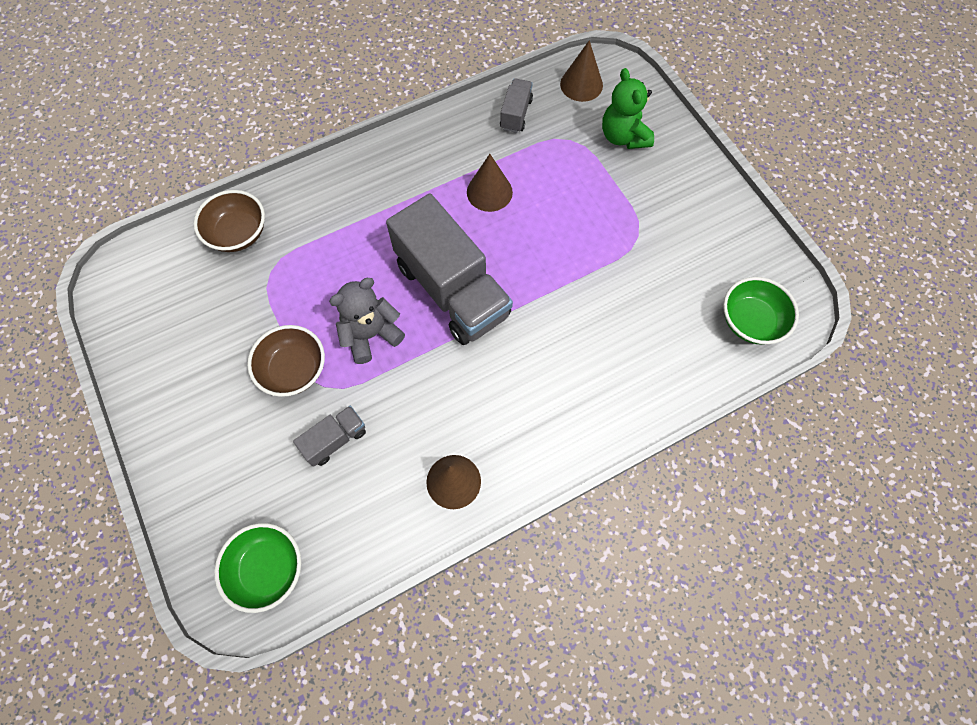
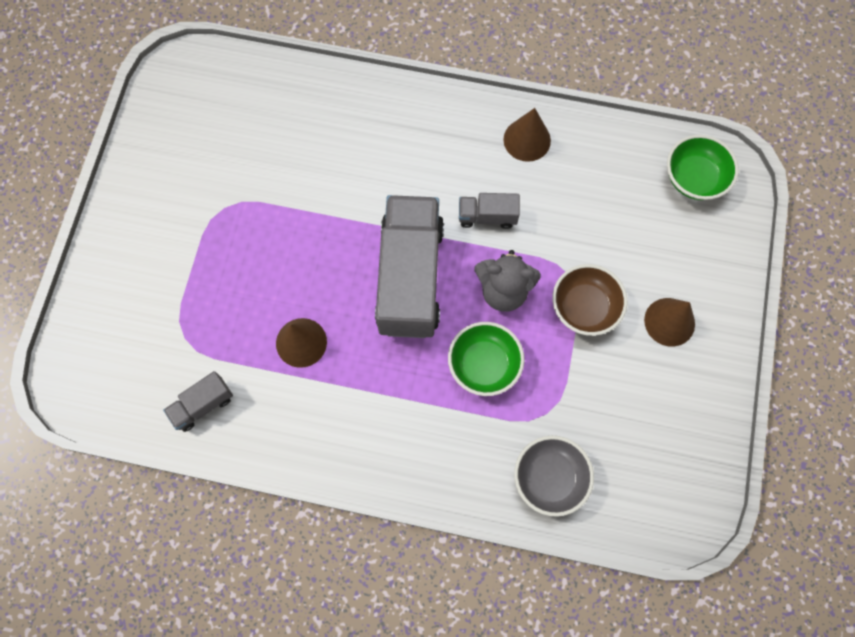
camera: 140 degrees left, 5 degrees up
(238, 233) = (549, 478): brown bowl -> grey bowl
(335, 440) = (589, 229): grey truck -> grey truck (487, 216)
(581, 84) = (113, 388): brown cone -> brown cone (669, 322)
(623, 136) = (138, 303): green teddy bear -> none
(750, 321) = (219, 85): green bowl -> green bowl (484, 364)

